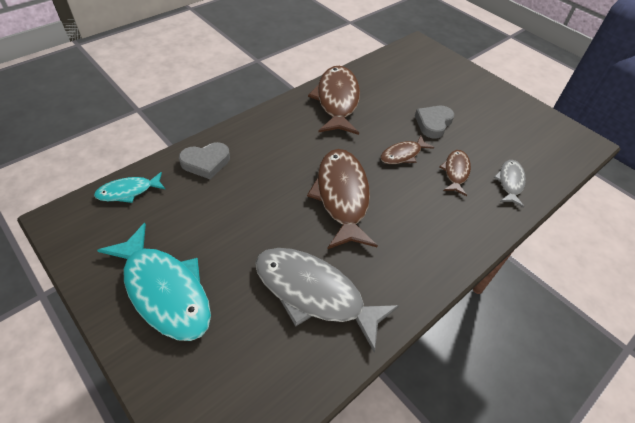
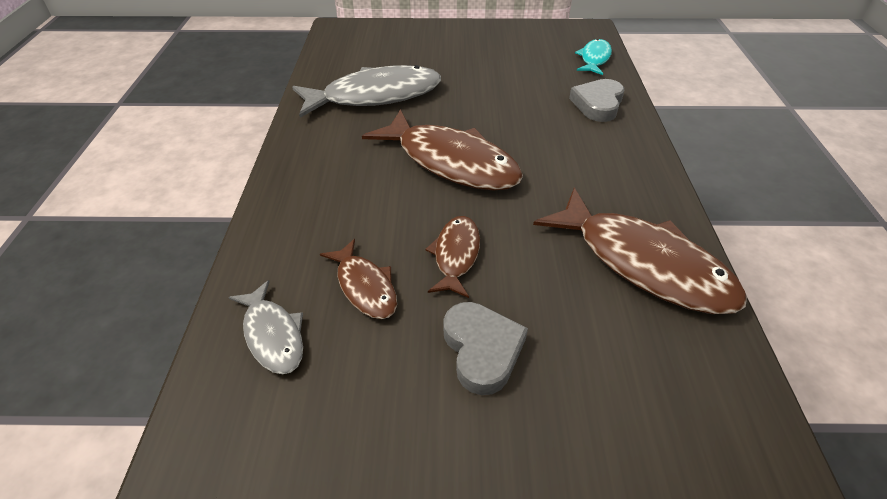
camera: 135 degrees right, 5 degrees down
(164, 290) = (468, 45): turquoise fish -> none

